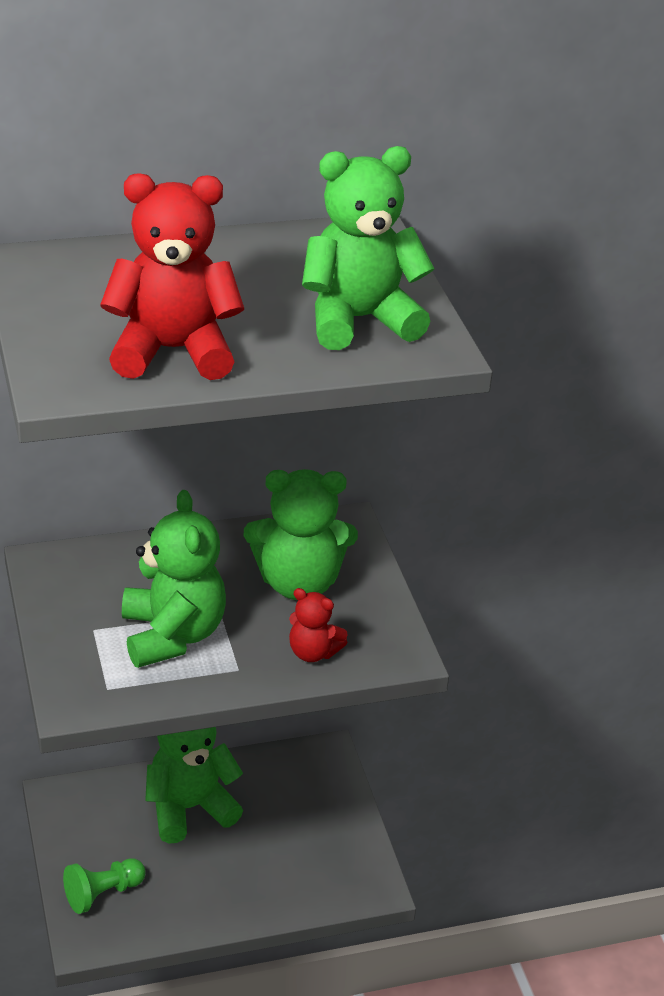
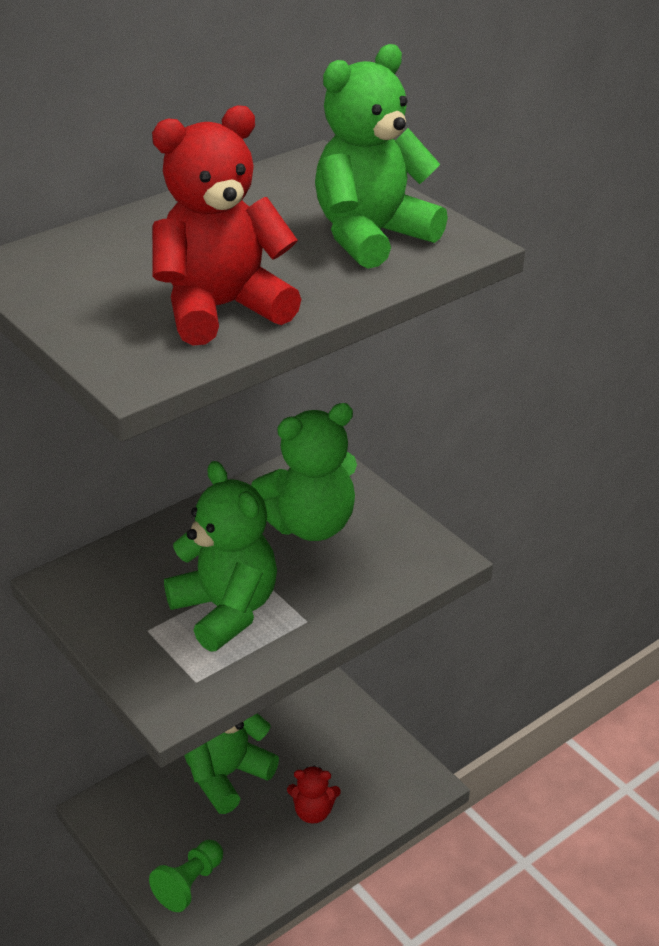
camera: 20 degrees left, 0 degrees up
(313, 652) = (363, 582): red teddy bear -> red teddy bear (313, 812)

